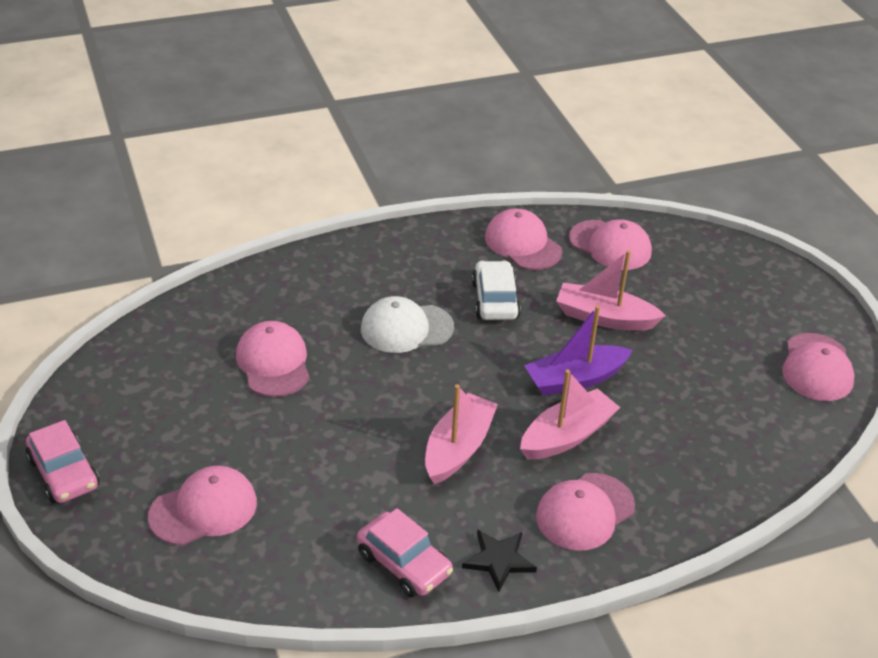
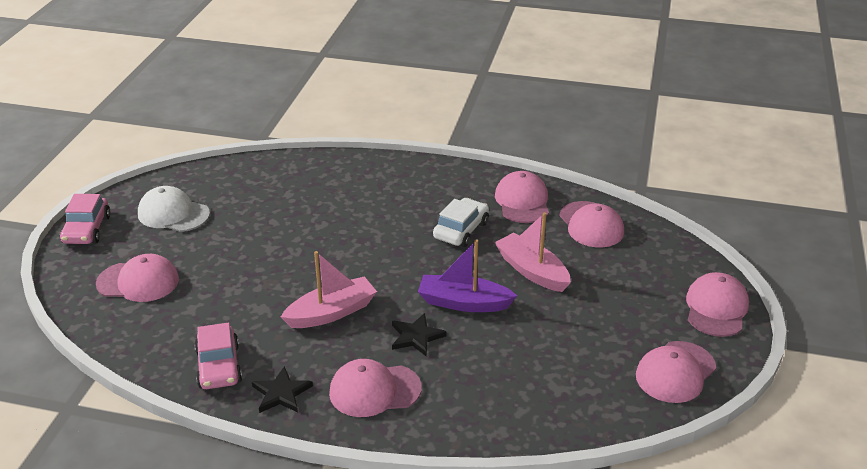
camera: 35 degrees right, 5 degrees down
(273, 363) = (270, 215): pink cap -> pink cap (716, 308)
(406, 328) = (379, 225): white cap -> white cap (173, 214)
(567, 436) = (416, 336): pink boat -> black star

